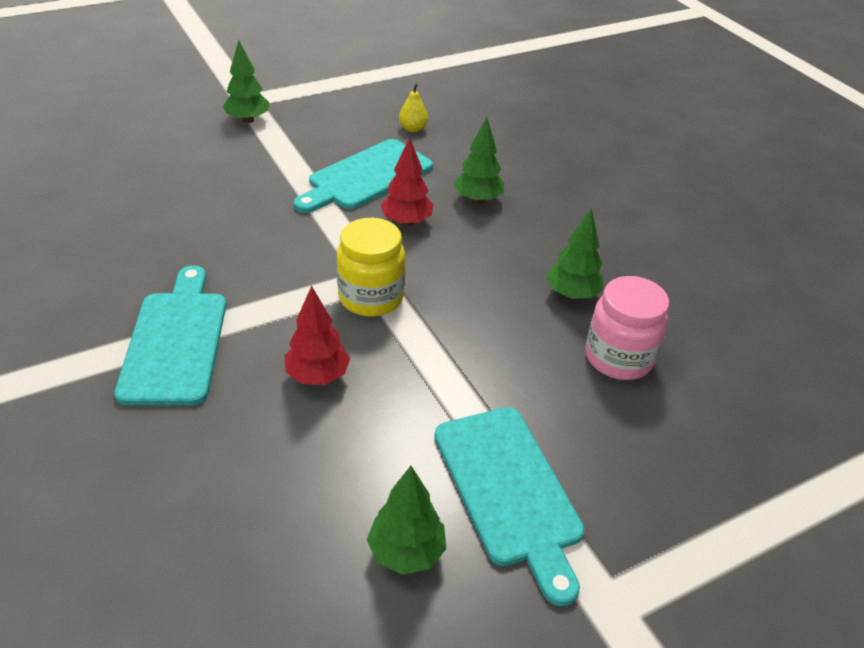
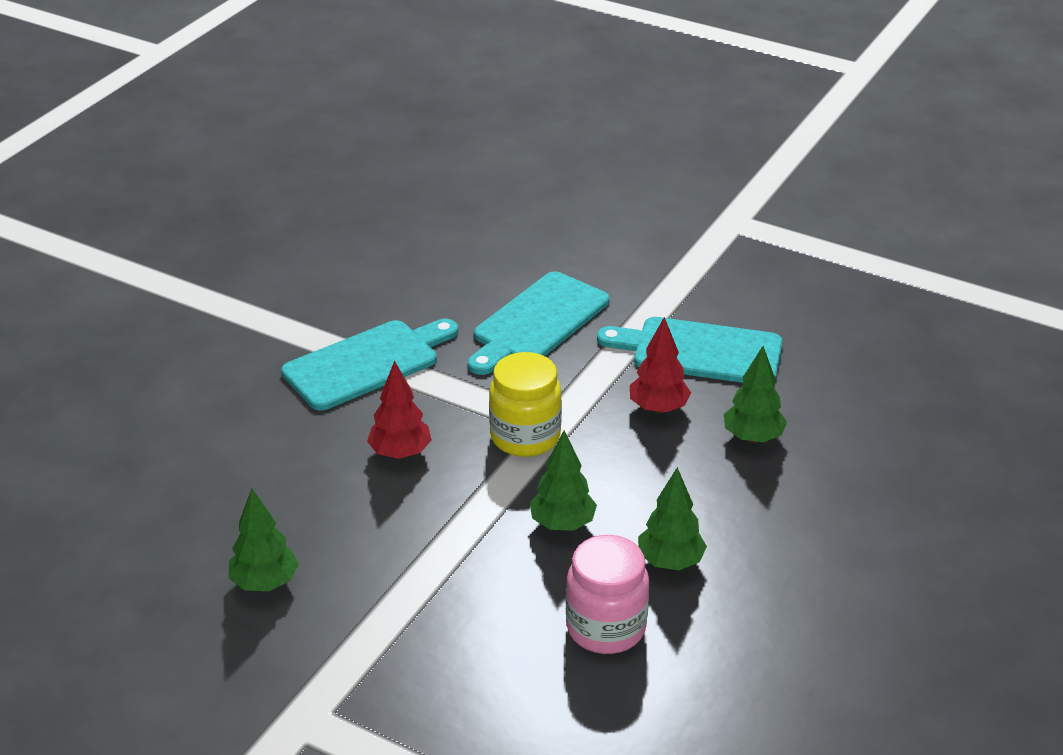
camera: 60 degrees right, 5 degrees down
(248, 120) = (699, 240): green tree -> green tree (562, 524)
(412, 129) = (824, 341): yellow pear -> none
(509, 491) = (372, 616): turquoise cutting board -> turquoise cutting board (537, 322)

